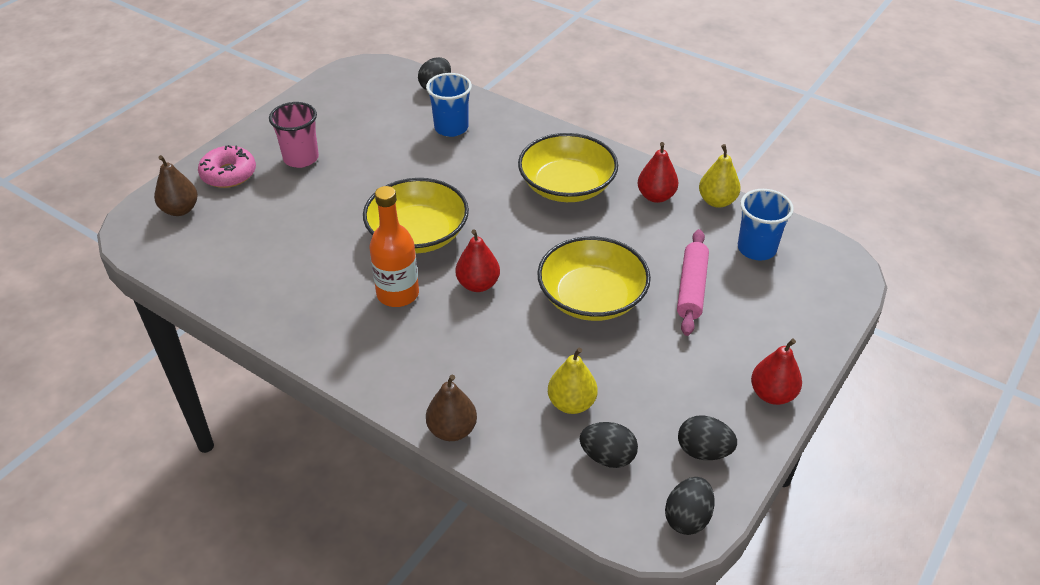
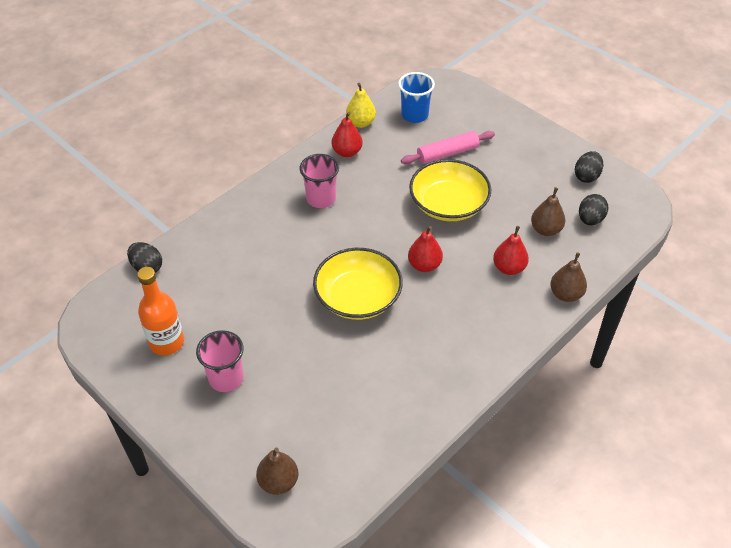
camera: 80 degrees left, 5 degrees up
(229, 174) = (232, 440): pink donut -> none
(398, 294) = (427, 315): orange bottle -> orange bottle (166, 342)
(451, 128) = (217, 262): blue cup -> none
(567, 186) = (321, 199): yellow bowl -> pink cup
(571, 403) = (546, 230): yellow pear -> brown pear
(687, 518) = (634, 193): black egg -> none
(691, 288) = (447, 153): pink rolling pin -> pink rolling pin turned 45 degrees counterclockwise
(772, 394) = (544, 138): red pear -> red pear (509, 268)

